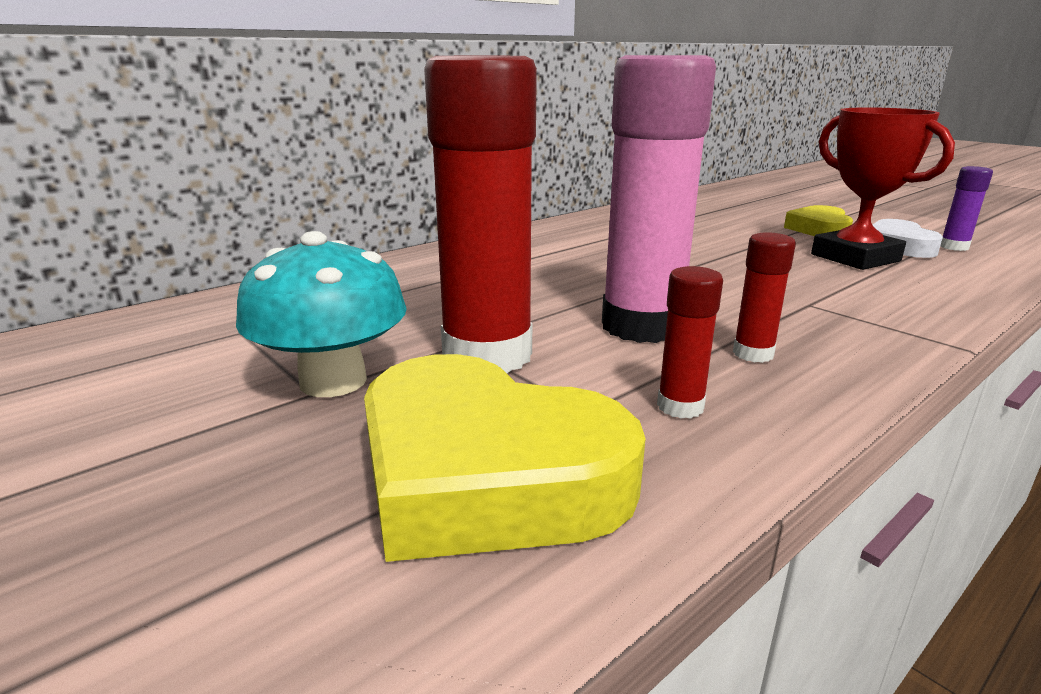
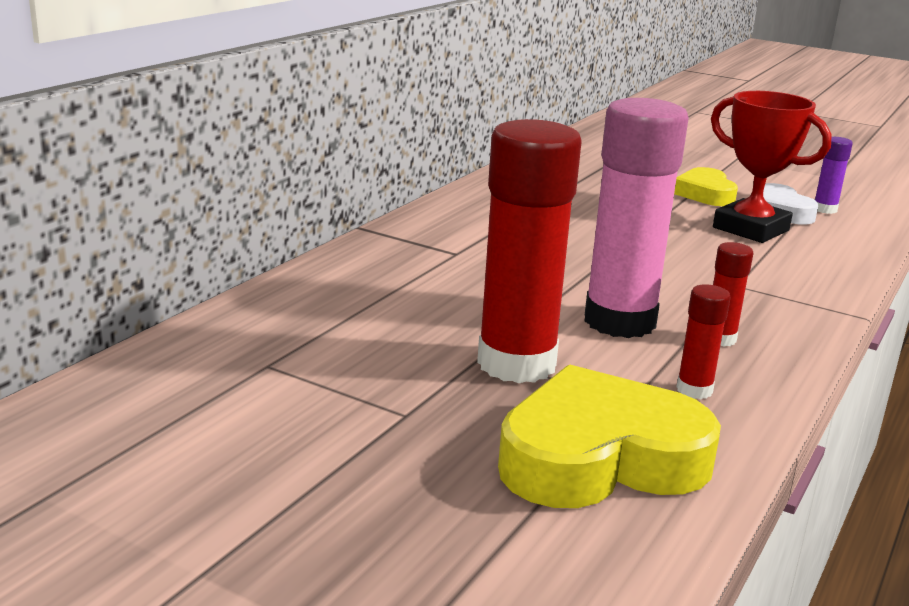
camera: 20 degrees left, 0 degrees up
(333, 381) = (412, 403): turquoise mushroom -> none
(485, 475) = (600, 458): yellow heart -> yellow heart turned 150 degrees clockwise

